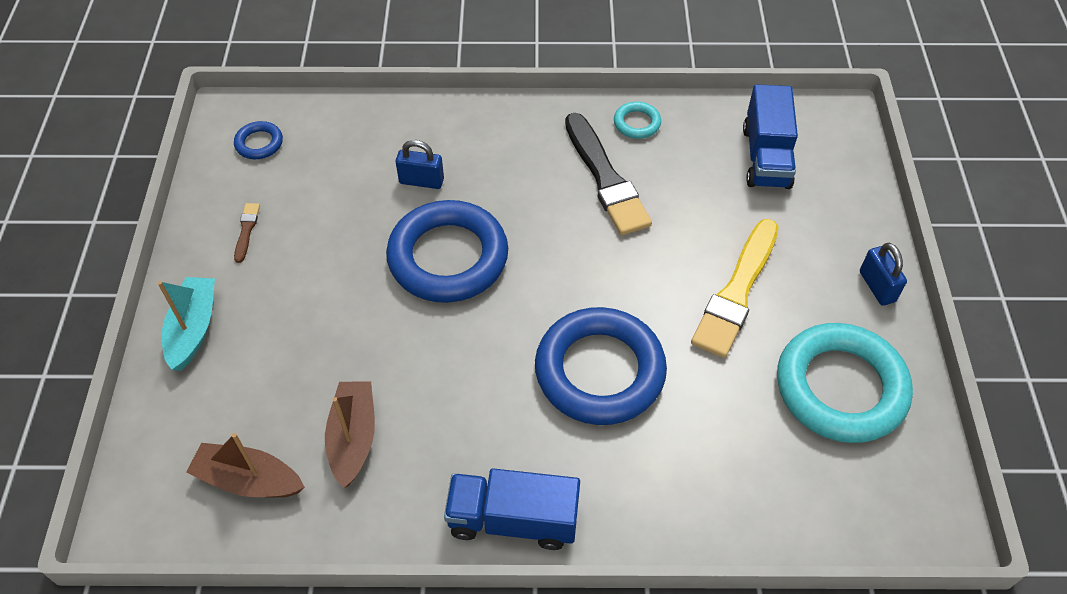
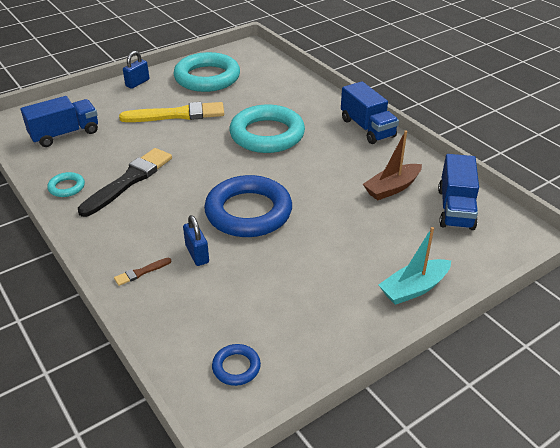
camera: 125 degrees left, 15 degrees down
(246, 230) = (320, 315): brown brush -> brown brush (141, 272)
(249, 480) = (455, 209): brown boat -> blue truck
(599, 371) = (267, 134): blue ring -> turquoise ring

